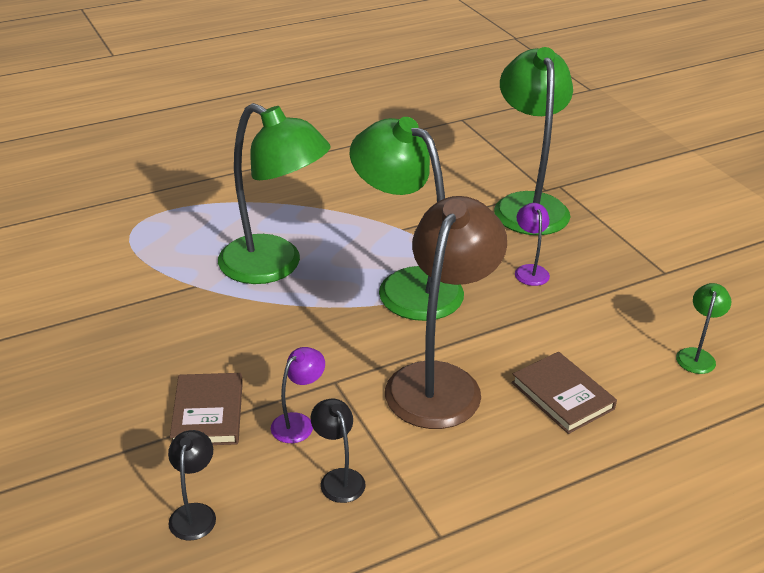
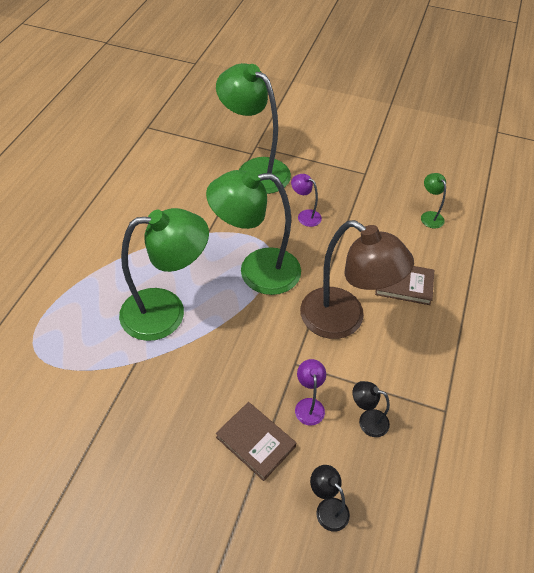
camera: 45 degrees left, 15 degrees up
(440, 381) = (343, 320): brown lamp -> brown lamp turned 150 degrees clockwise

